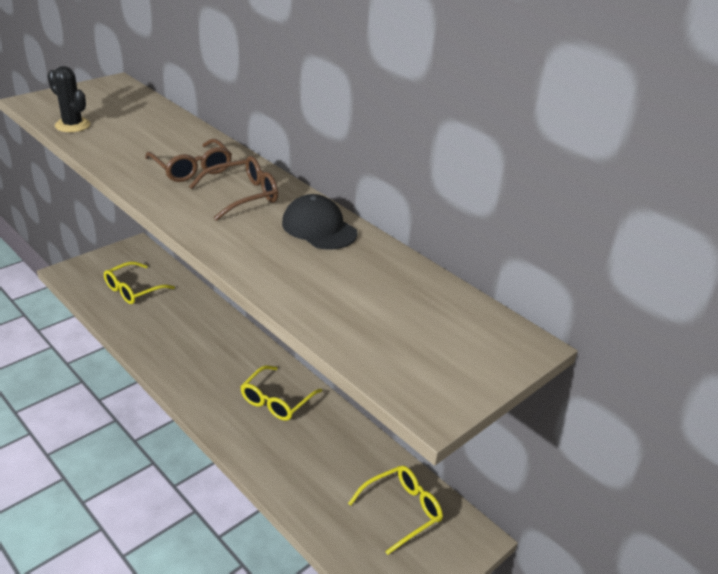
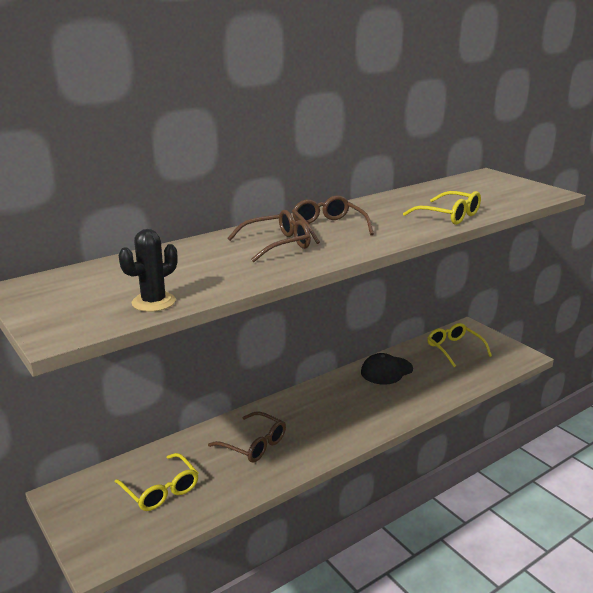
camera: 80 degrees left, 10 degrees down
(188, 334) = (254, 444): none -> brown glasses
(276, 400) = (351, 394): yellow glasses -> yellow glasses (449, 216)
(319, 228) = (376, 207): black cap -> black cap (386, 370)

